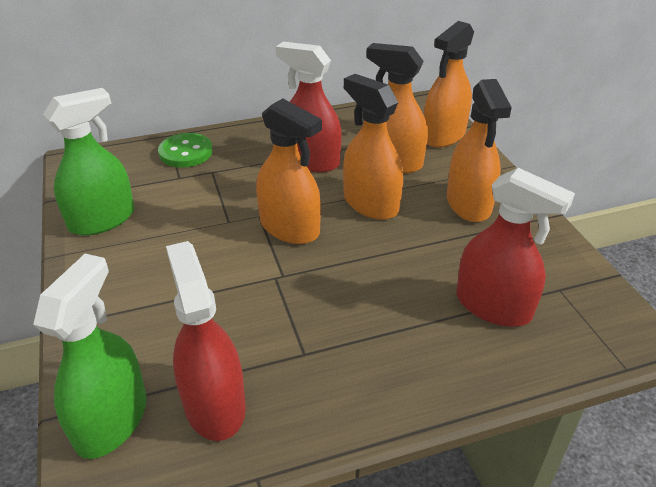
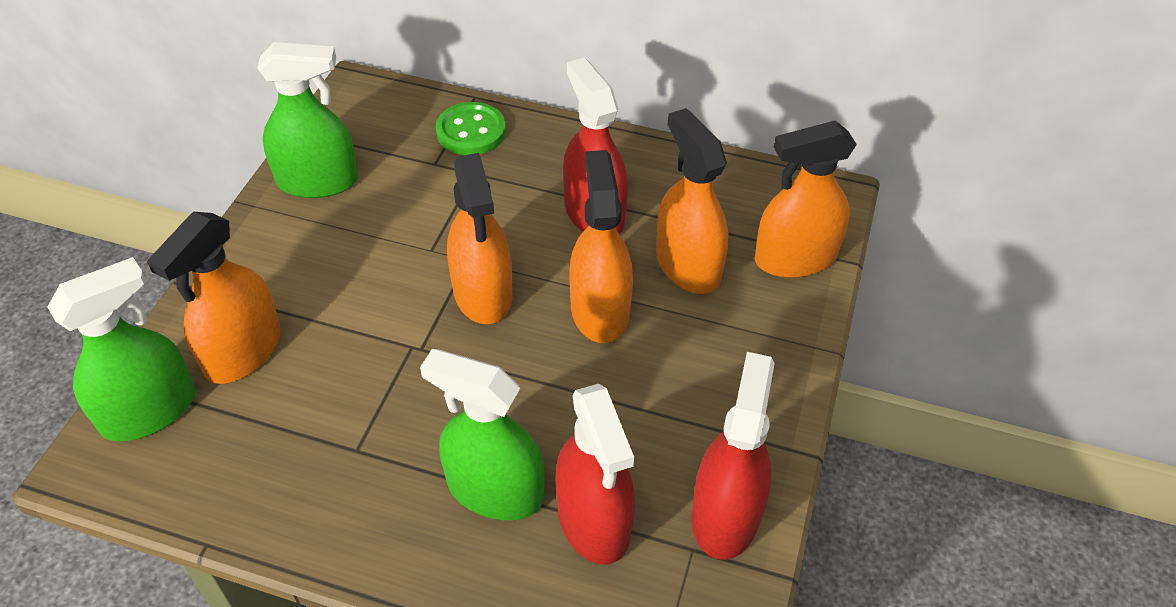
camera: 35 degrees right, 10 degrees up
(214, 404) = (236, 450): red spray bottle -> red spray bottle (725, 514)
(419, 324) = (494, 490): none -> green spray bottle
(468, 204) = (714, 375): orange spray bottle -> orange spray bottle (243, 351)

